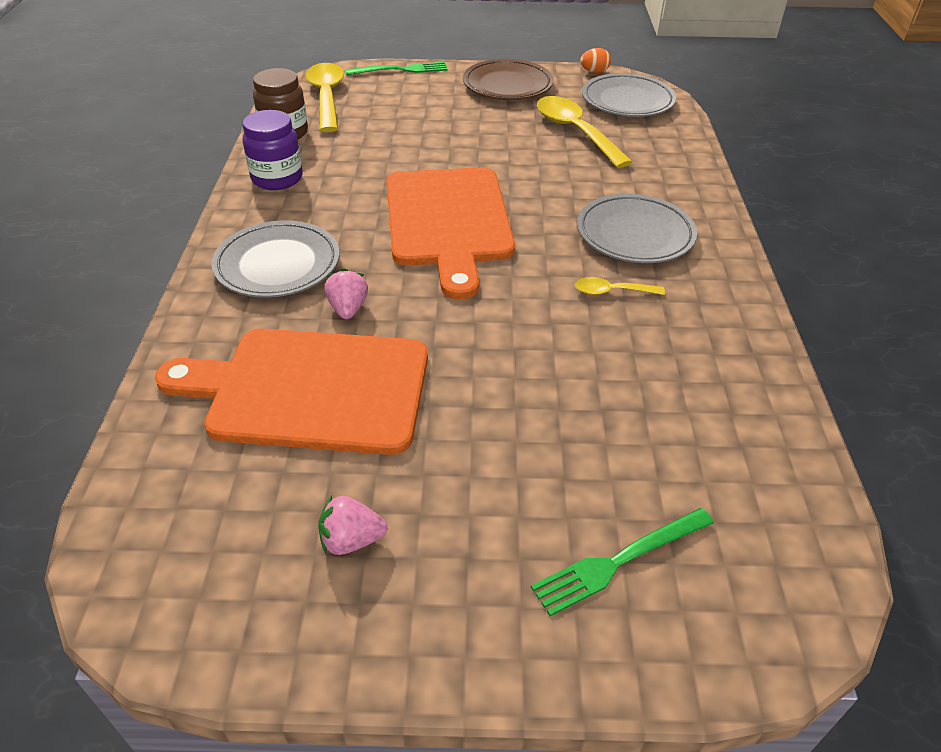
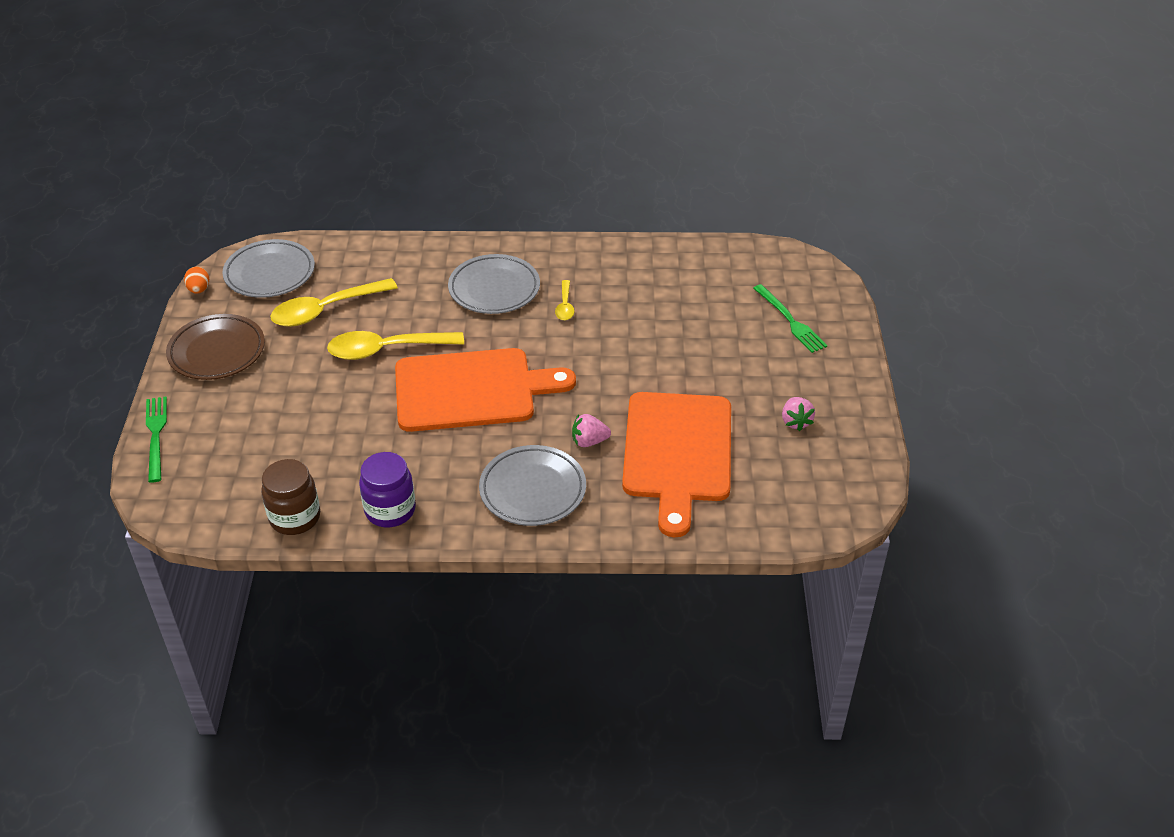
camera: 90 degrees left, 0 degrees up
(326, 97) = (214, 492): yellow spoon -> yellow spoon (386, 350)

